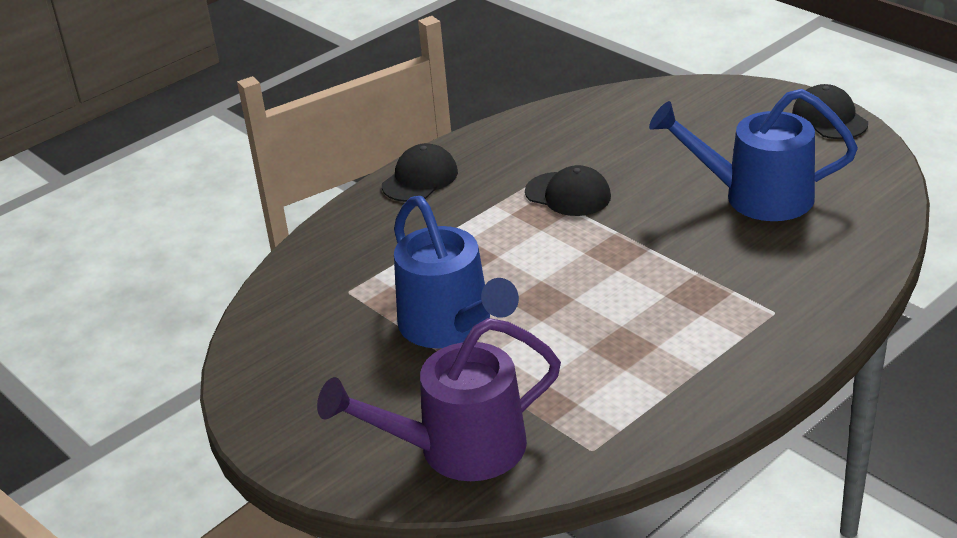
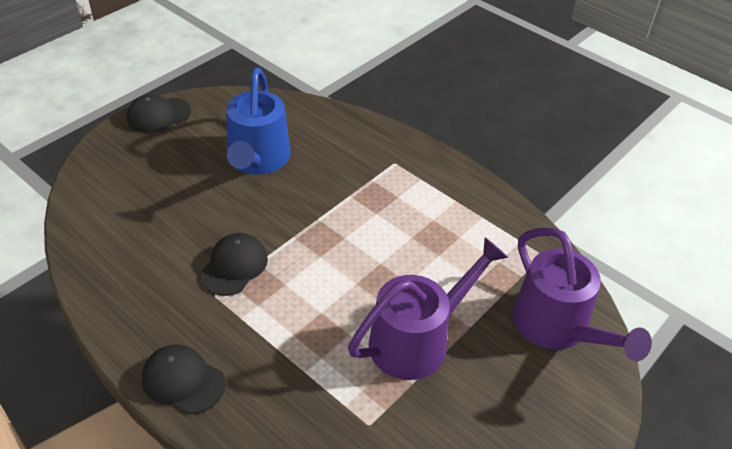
camera: 100 degrees left, 10 degrees up
(452, 327) = (418, 339): blue watering can -> purple watering can

